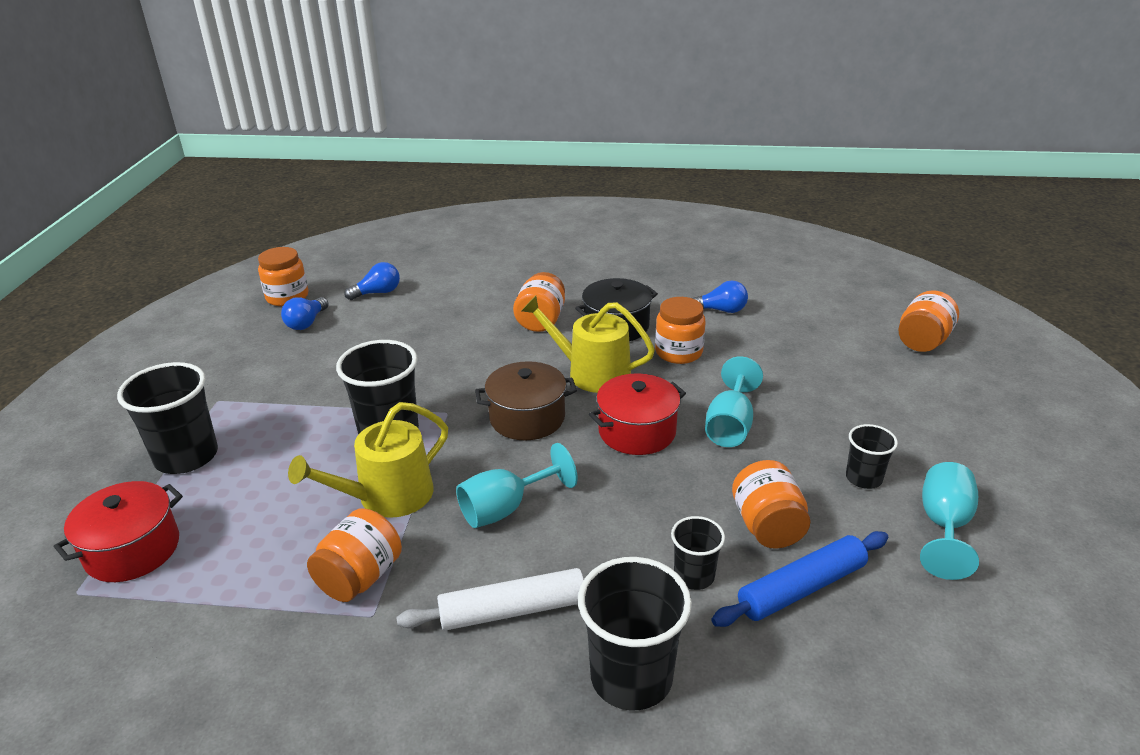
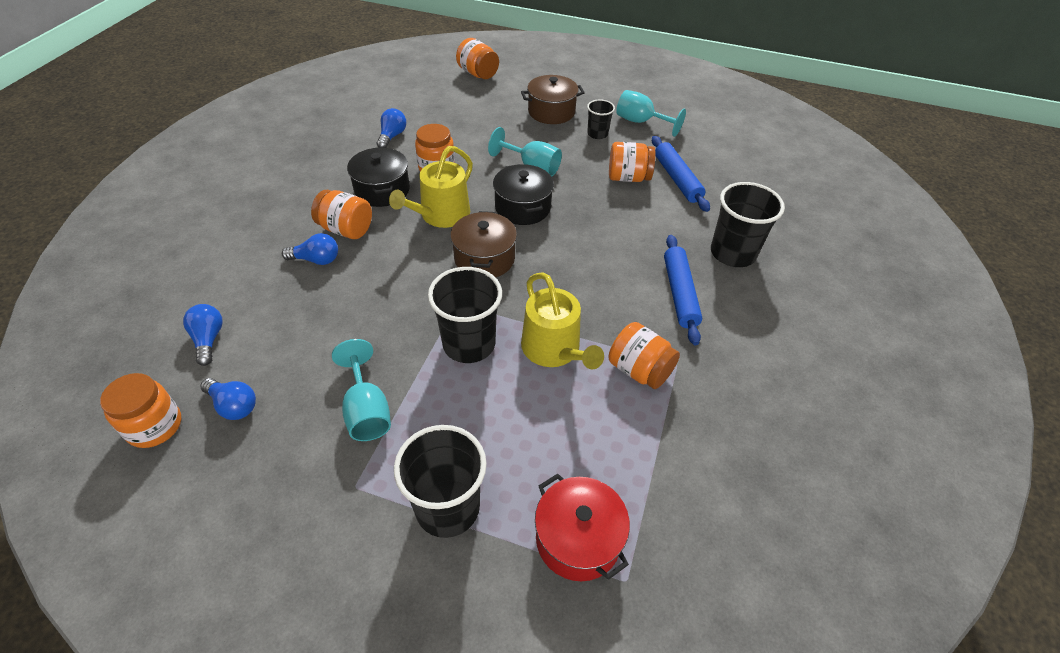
camera: 80 degrees left, 15 degrees up
(490, 316) = (316, 260): none -> blue light bulb
(505, 508) = (585, 284): turquoise goblet -> turquoise goblet (367, 410)
(513, 610) = (679, 293): white rolling pin -> blue rolling pin
(637, 431) = (522, 207): red pot -> black pot
(694, 576) = (662, 214): black cup -> none
(884, 422) = (551, 112): none -> brown pot

